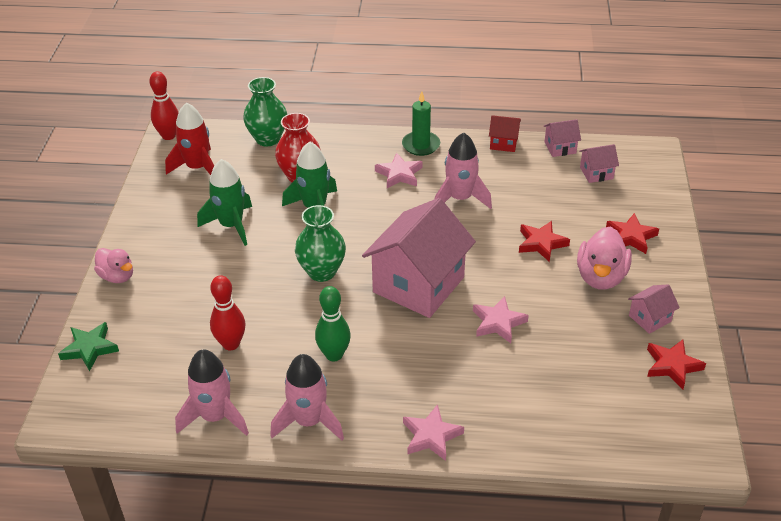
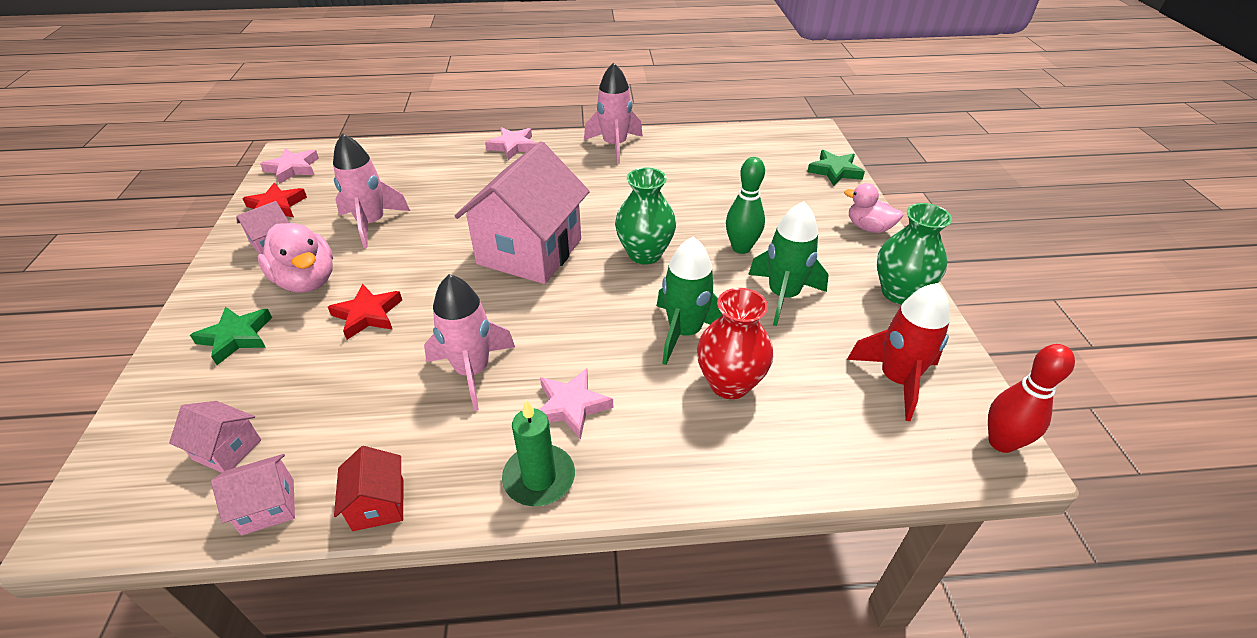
camera: 170 degrees right, 0 degrees up
(215, 417) = (692, 142): pink rocket -> pink rocket (372, 223)
(231, 344) = (708, 185): red bowling pin -> none
(268, 139) = (824, 457): green vase -> green vase (899, 292)
(334, 355) = (607, 186): green bowling pin -> green bowling pin (741, 248)
(498, 323) = (443, 225): pink star -> pink star (293, 168)
(503, 143) = (378, 504): red house -> red house turned 75 degrees clockwise
(596, 173) = (227, 449): pink house -> pink house turned 45 degrees clockwise
(601, 277) = (307, 281): pink duck -> pink duck turned 135 degrees clockwise
(631, 237) = (236, 337): red star -> green star

